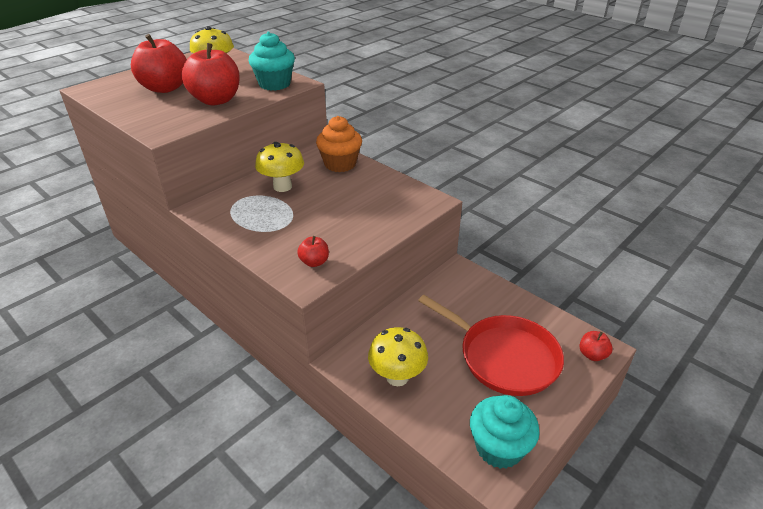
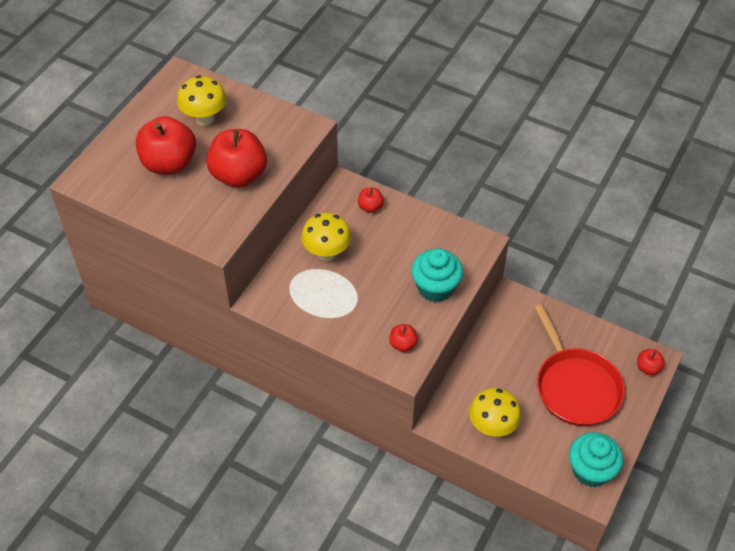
camera: 15 degrees left, 15 degrees up
(274, 84) = (285, 133): turquoise cupcake -> turquoise cupcake (435, 288)
(340, 164) = (370, 207): orange cupcake -> red apple
(504, 357) = (576, 387): red pan -> red pan turned 45 degrees clockwise

